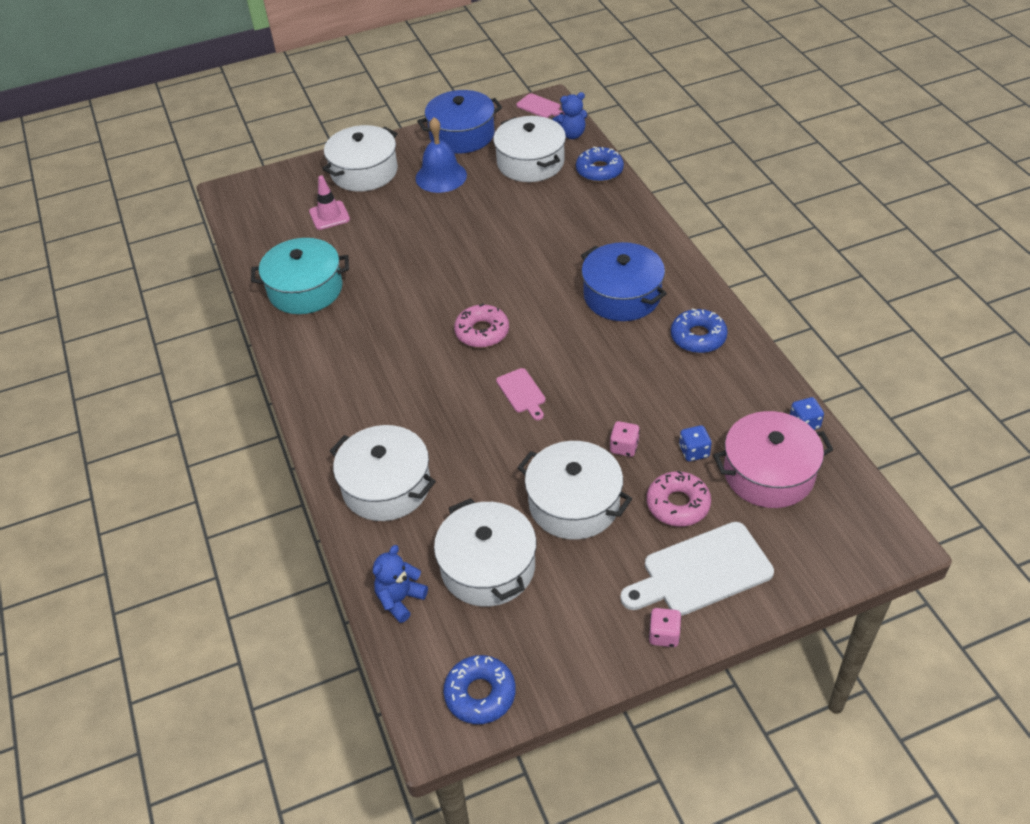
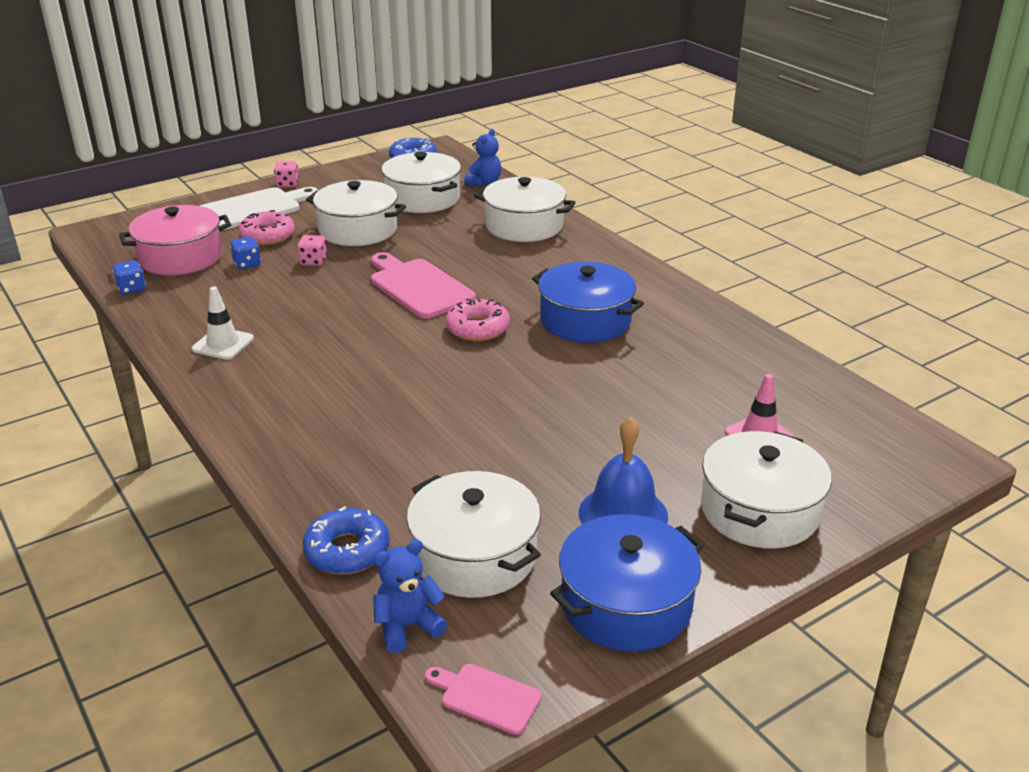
camera: 165 degrees right, 15 degrees down
(305, 289) = (715, 349): turquoise pot -> none
(522, 393) = (419, 287): pink cutting board -> pink cutting board, size x1.91
(622, 296) = (312, 375): blue pot -> blue pot (585, 320)
(698, 337) = (223, 344): blue donut -> white traffic cone

